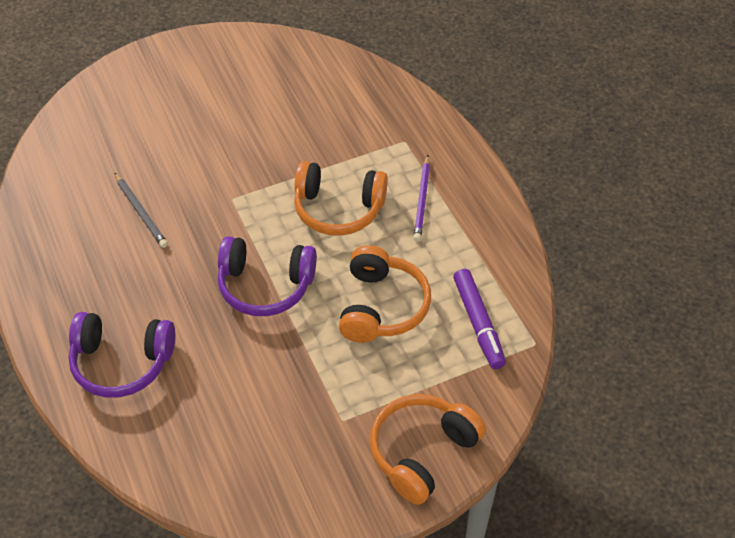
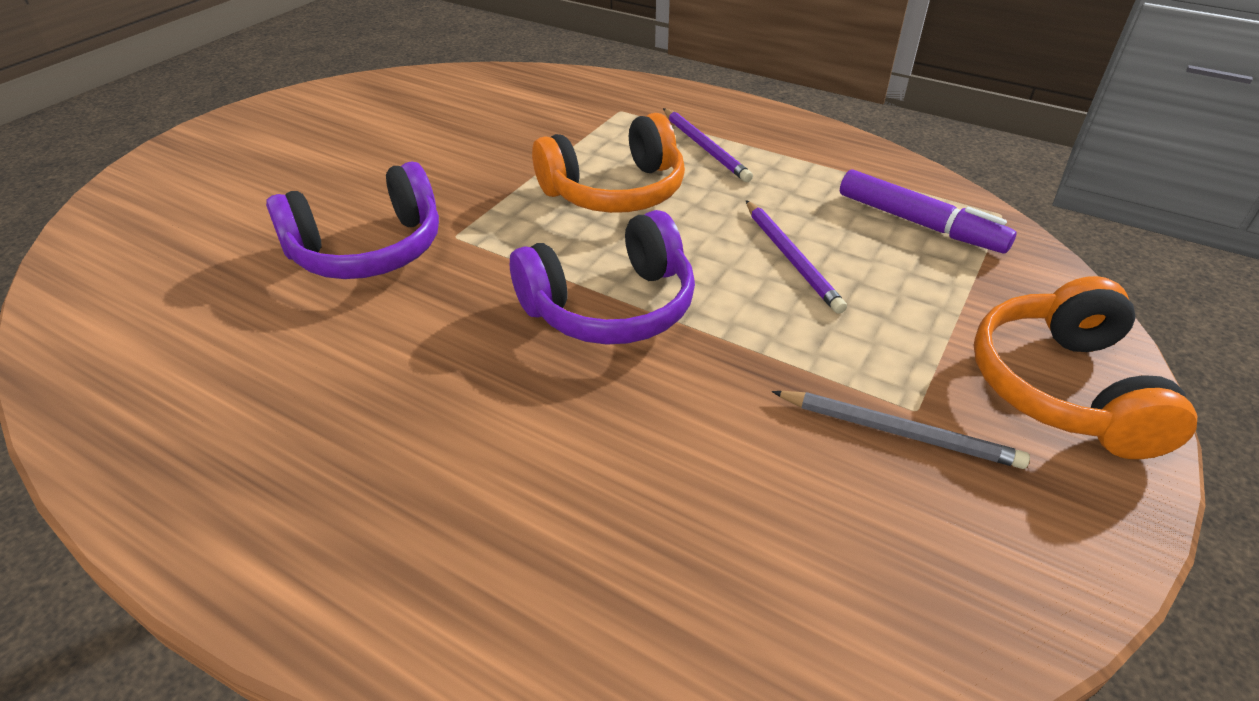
camera: 35 degrees left, 10 degrees down
(122, 362) = (474, 530): purple headphones -> purple headphones (368, 250)
(141, 212) = (318, 306): grey pencil -> grey pencil (898, 432)
(382, 306) = (791, 258): orange headphones -> purple pencil

